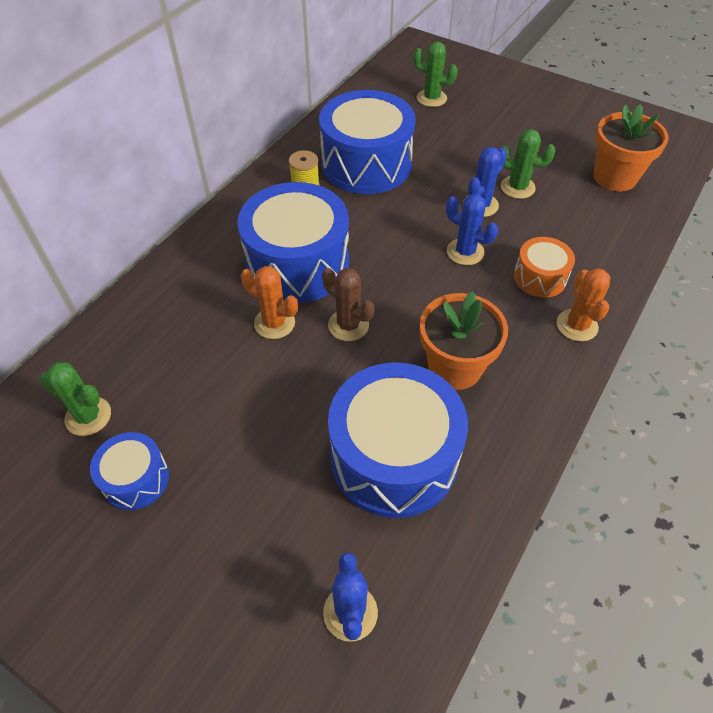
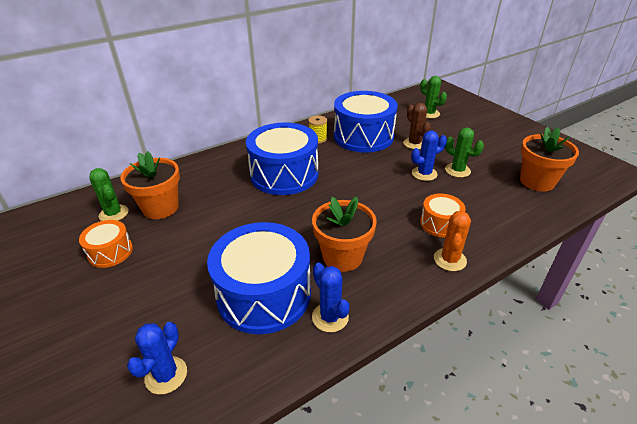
camera: 25 degrees right, 15 degrees down
(136, 479) = (110, 252): blue drum -> orange drum
(155, 381) = (160, 208): none -> orange flower pot
(274, 323) = (247, 199): orange cactus -> none
(348, 325) = (290, 213): brown cactus -> brown cactus (414, 143)
(465, 252) = (395, 196): blue cactus -> blue cactus (330, 317)

